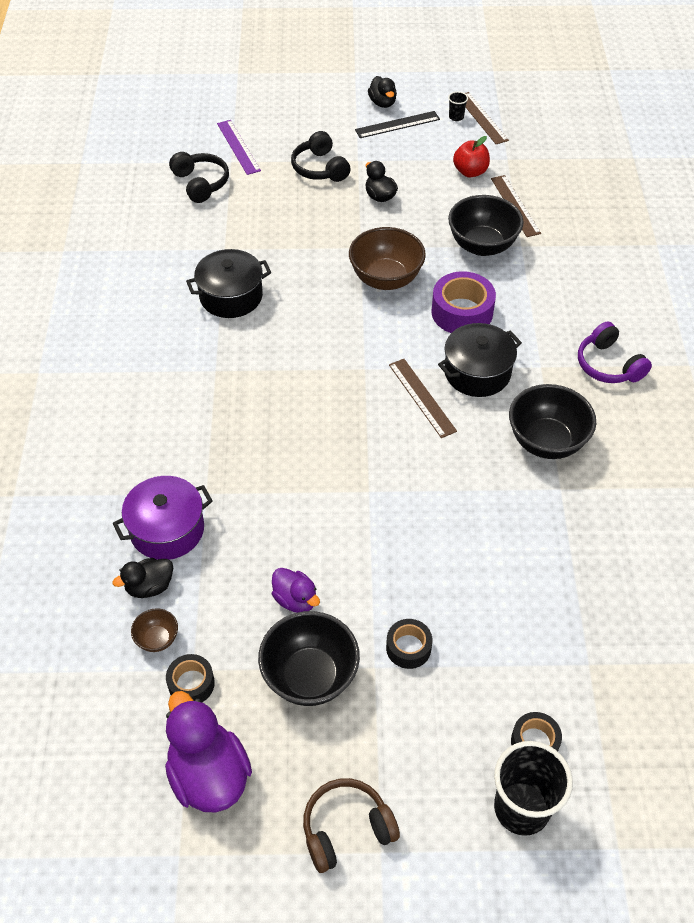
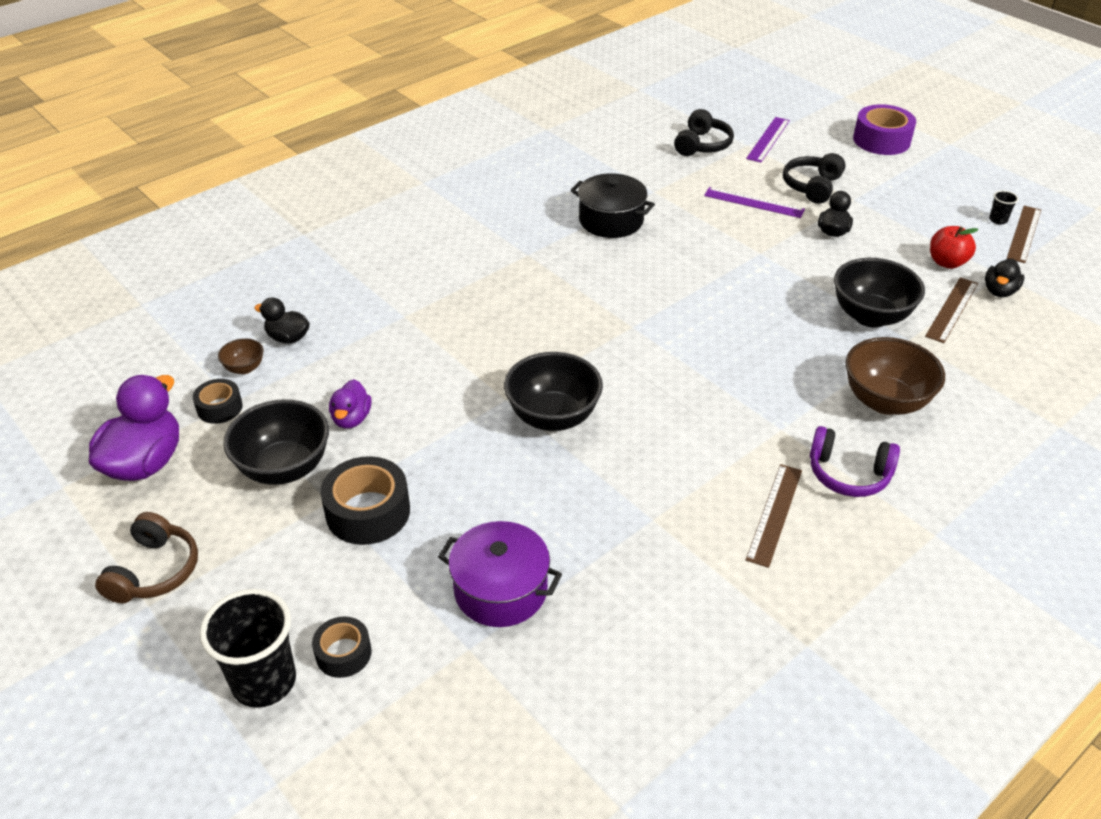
camera: 50 degrees right, 10 degrees down
(167, 529) = (349, 317): purple pot -> purple pot (500, 590)
(302, 209) = (754, 202): none -> purple ruler
(346, 829) = (154, 571): brown headphones -> brown headphones turned 75 degrees clockwise
(382, 103) = (941, 175): black duck -> black duck (999, 291)
(386, 279) = (746, 284): brown bowl -> brown bowl (885, 401)
(397, 124) = (930, 196): black ruler -> none
(408, 648) = (368, 512): black tape -> black tape, size x1.71
(422, 397) = (645, 375): brown ruler -> brown ruler (774, 514)
(462, 312) = (774, 346): purple tape -> purple tape (881, 140)
(477, 372) = (718, 392): black pot -> none
(546, 442) = (696, 480): black bowl -> black bowl (553, 417)
(608, 365) = (848, 474): purple headphones -> purple headphones turned 90 degrees counterclockwise

